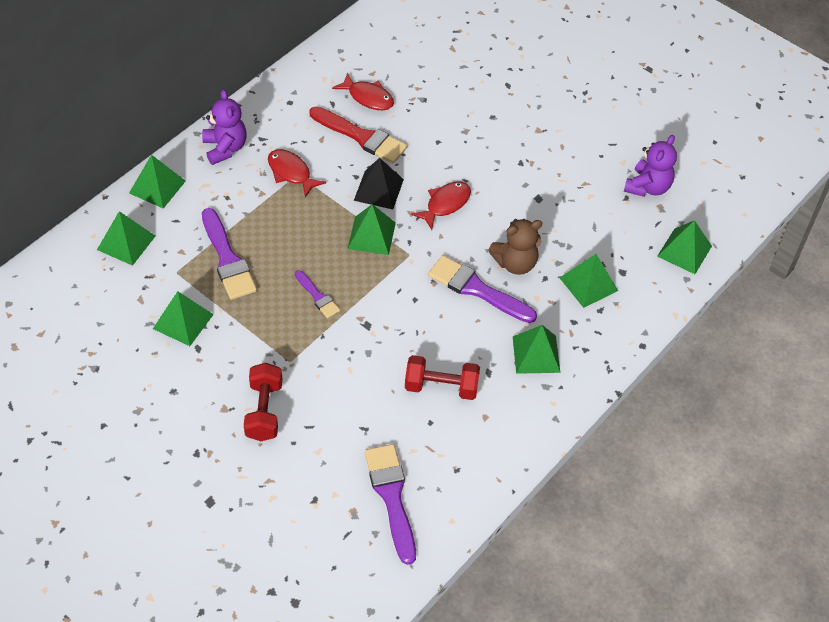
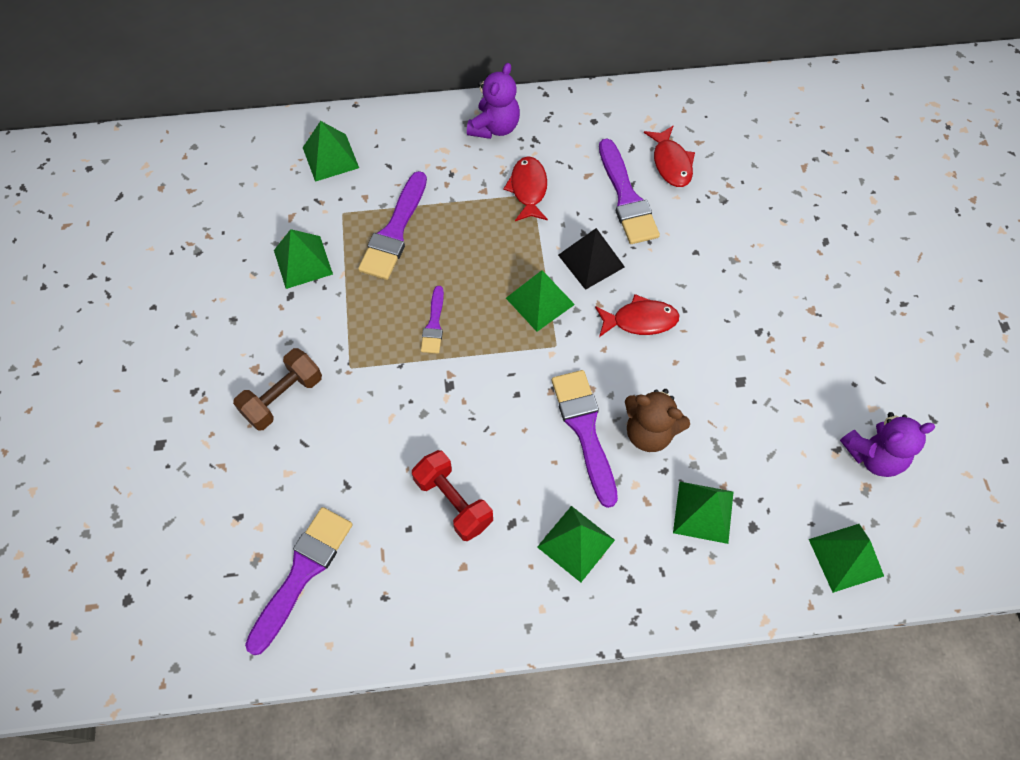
camera: 45 degrees right, 10 degrees up
(157, 187) = (404, 124): green pyramid -> none
(264, 411) = (283, 397): red dumbbell -> brown dumbbell
(361, 137) = (626, 198): red brush -> purple brush

